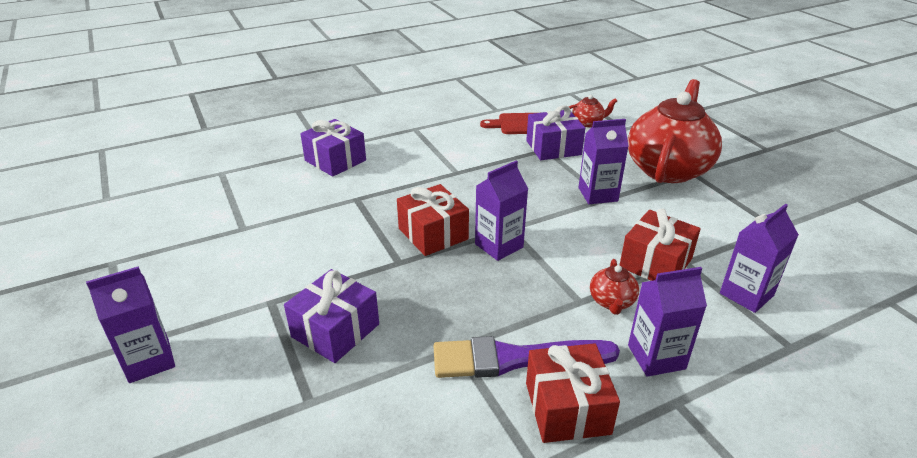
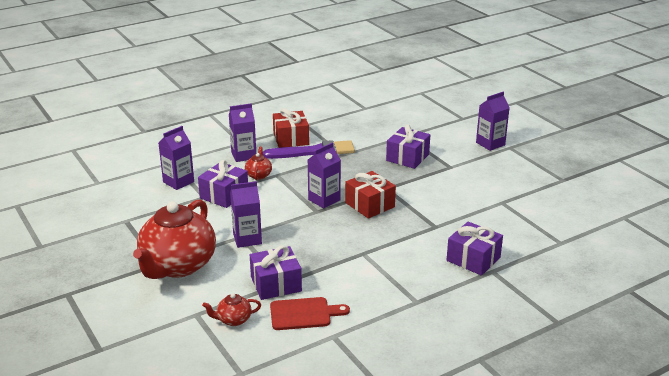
camera: 175 degrees right, 5 degrees down
(655, 263) = (224, 195): red gift -> purple gift

